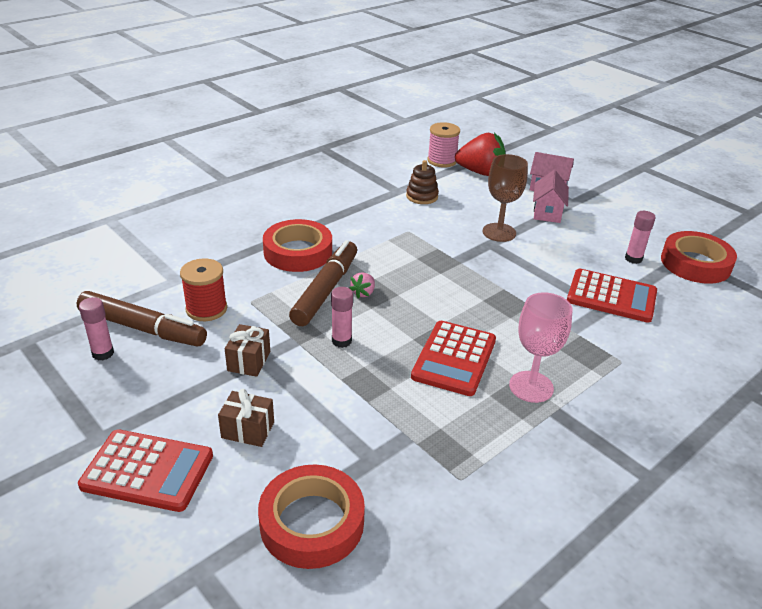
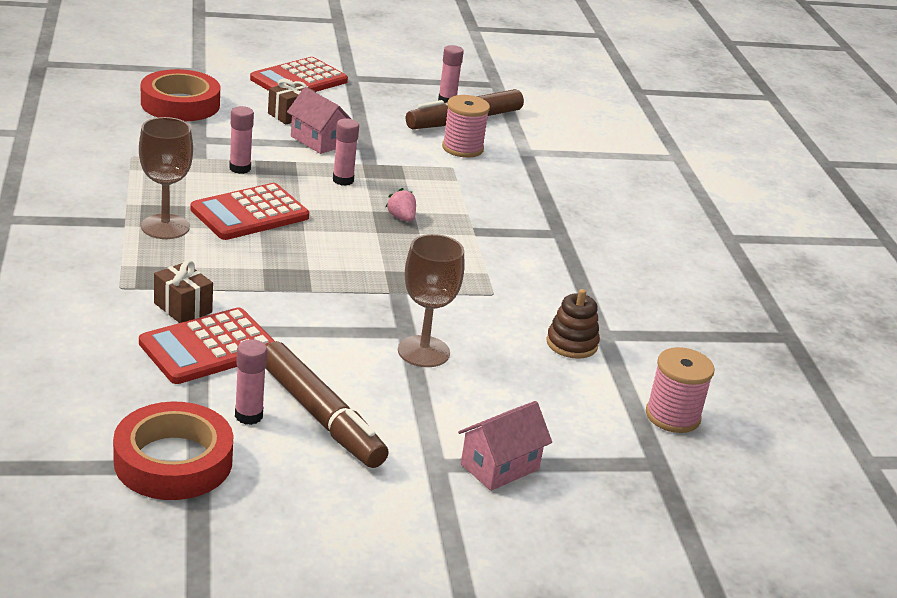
camera: 120 degrees right, 5 degrees down
(206, 309) = (462, 148): red spool -> pink spool
(249, 361) = (367, 140): brown gift -> brown gift (183, 308)
(298, 252) = (515, 217): red tape -> none
(326, 290) = (429, 203): brown marker -> brown marker (320, 416)
(394, 402) = (240, 168): none -> pink glue stick
(454, 358) = (250, 213): red calculator -> red calculator turned 90 degrees counterclockwise
(480, 172) = (604, 431): red strawberry -> none
(531, 387) = (165, 227): pink goblet -> brown goblet
(547, 212) = (431, 420): pink house -> pink house (318, 141)

